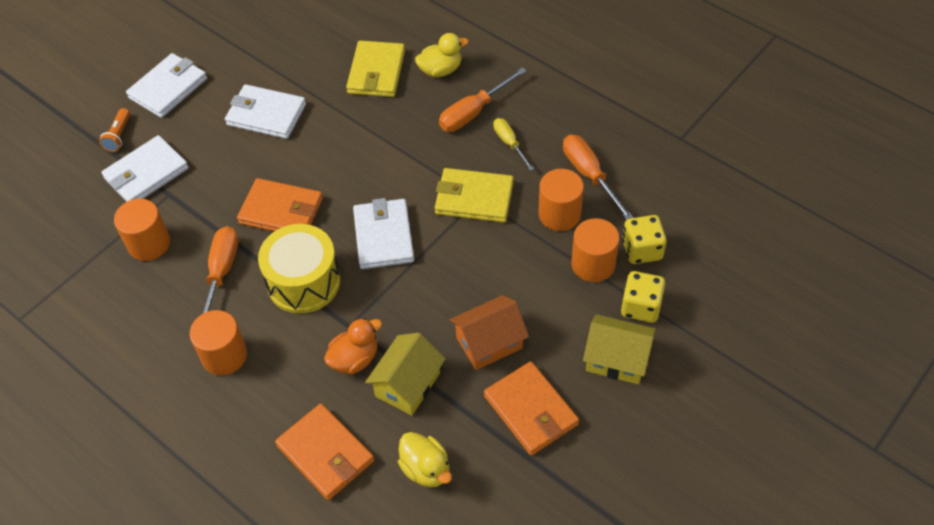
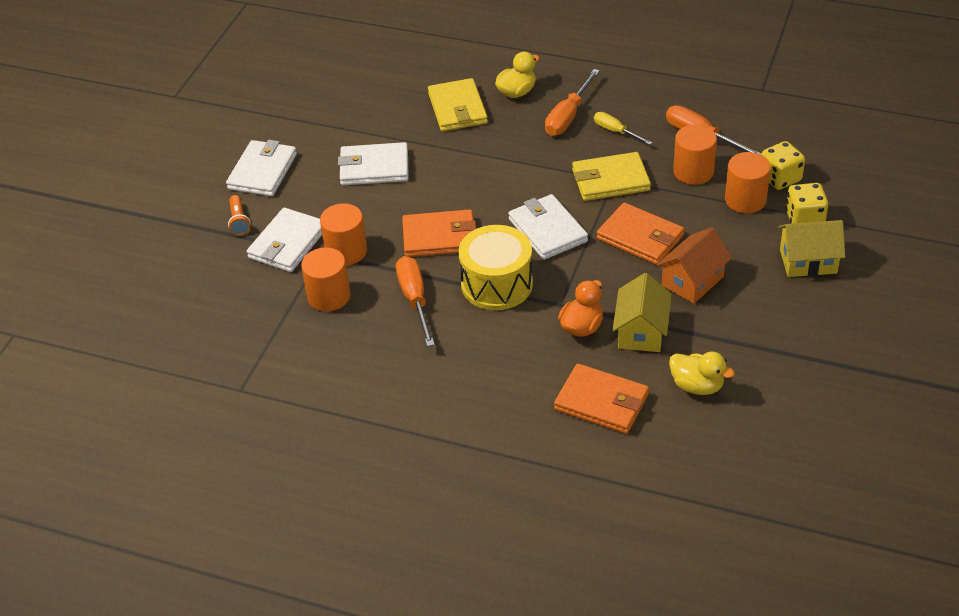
camera: 20 degrees left, 10 degrees down
(224, 355) = (460, 359): orange cylinder -> orange cylinder (346, 251)
(531, 410) = (759, 318): orange wallet -> orange wallet (640, 237)

